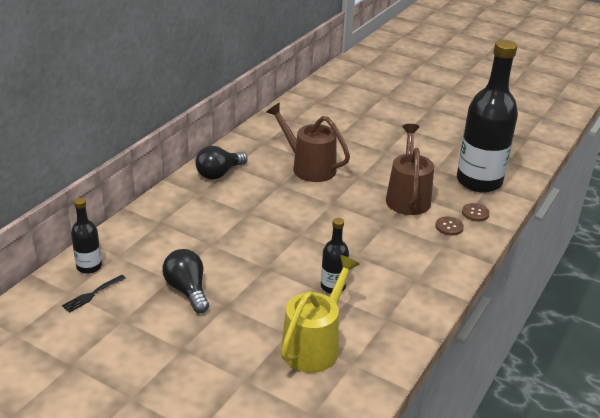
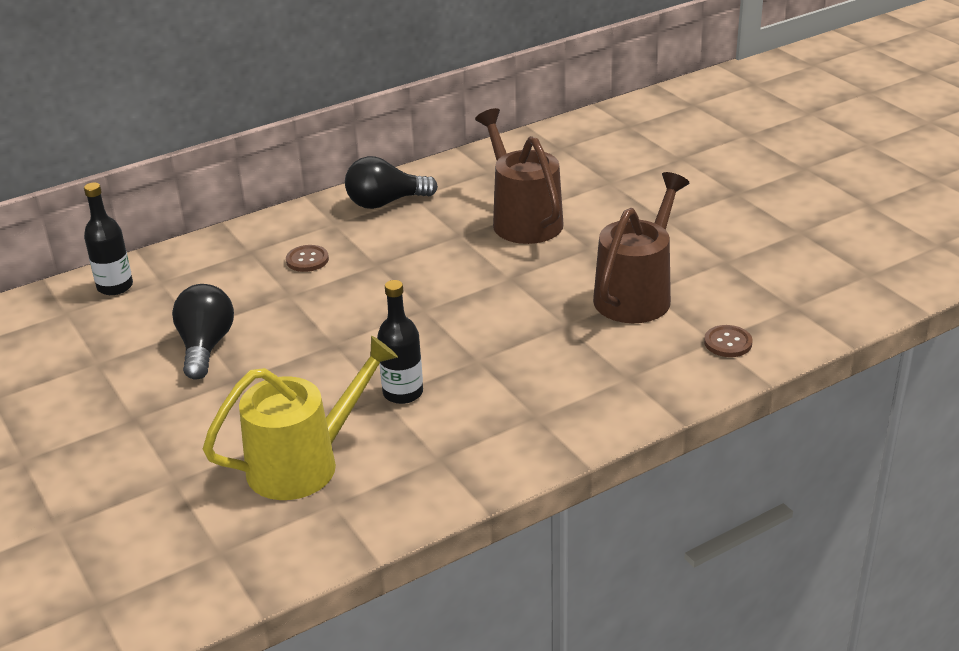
camera: 30 degrees right, 0 degrees up
(92, 294) = (88, 322): black fork -> none
(449, 227) = (663, 353): brown button -> brown button (307, 260)
(479, 181) = (782, 296): black bottle -> none

